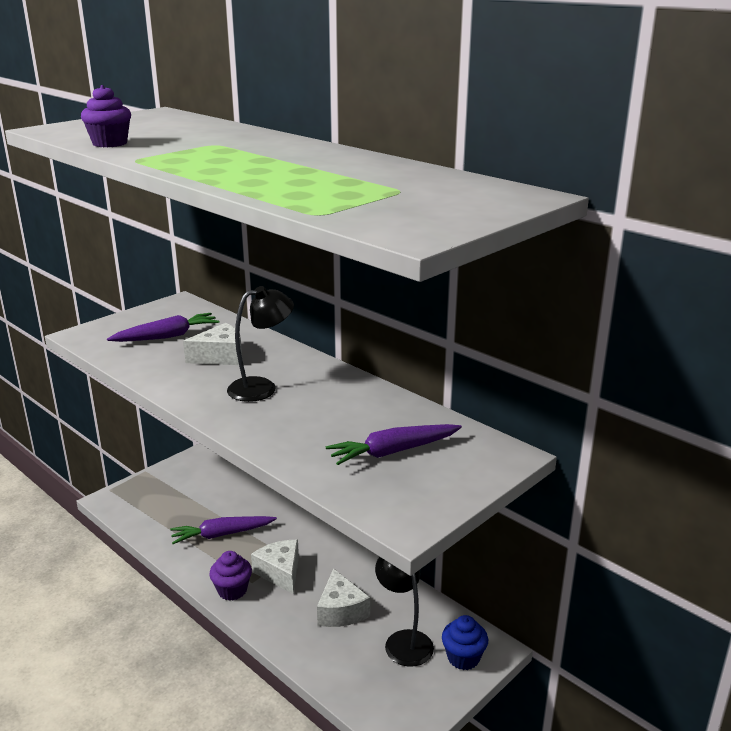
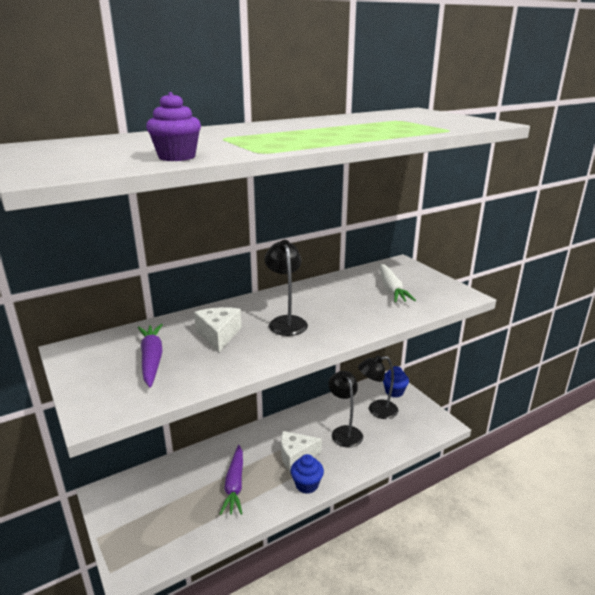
camera: 75 degrees left, 0 degrees up
(232, 590) = (307, 485): purple cupcake -> blue cupcake
(341, 611) = (344, 432): white cheese -> black lamp
(393, 452) = (391, 289): purple carrot -> white carrot

